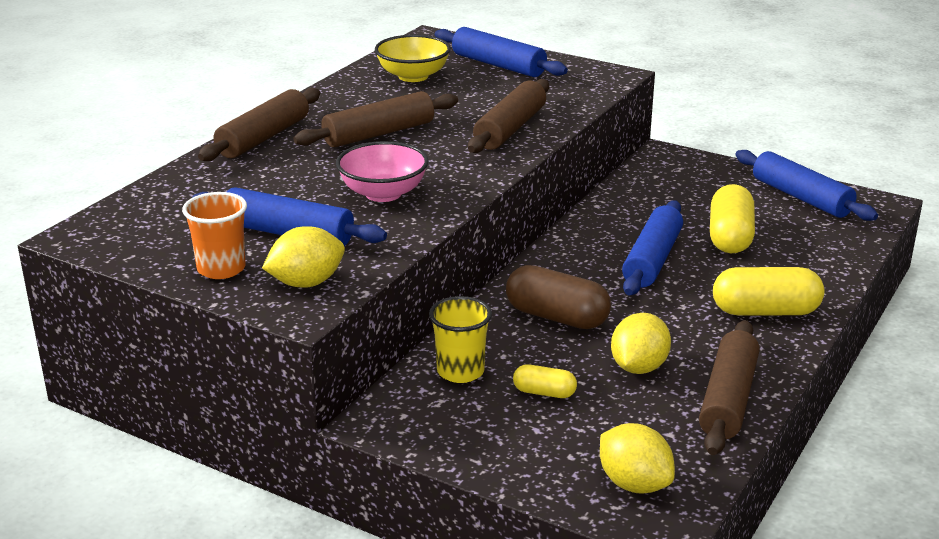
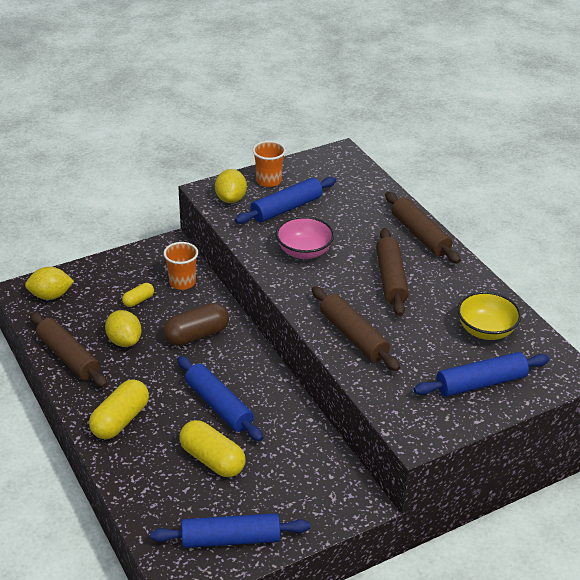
camera: 120 degrees right, 10 degrees up
(460, 371) = (182, 282): yellow cup -> orange cup

